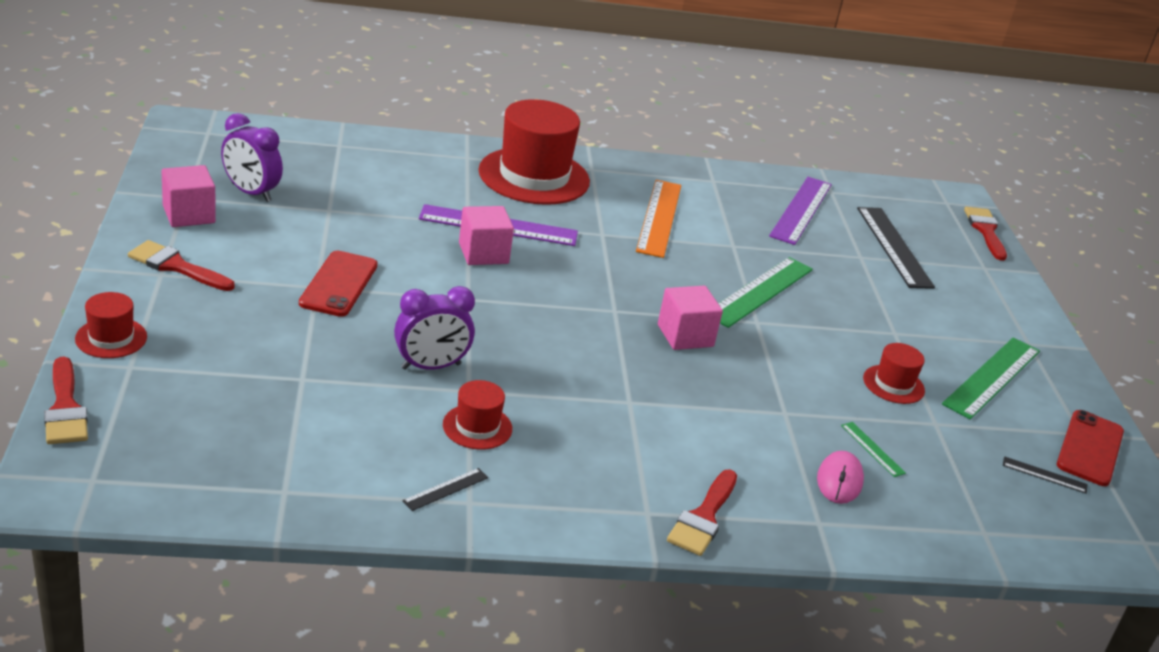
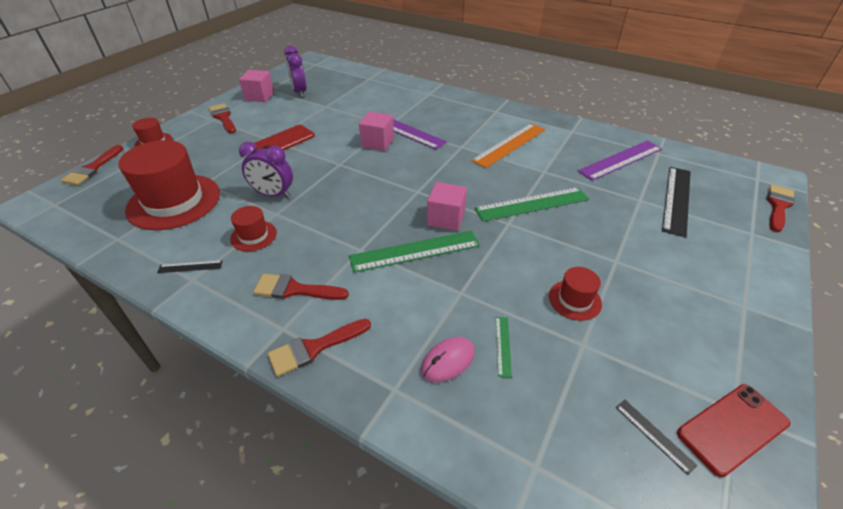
camera: 40 degrees right, 10 degrees up
(534, 176) = (455, 109): red hat -> red hat (174, 201)
(610, 470) = (295, 289): none -> red brush
(992, 377) = (678, 323): green ruler -> green ruler (415, 251)

